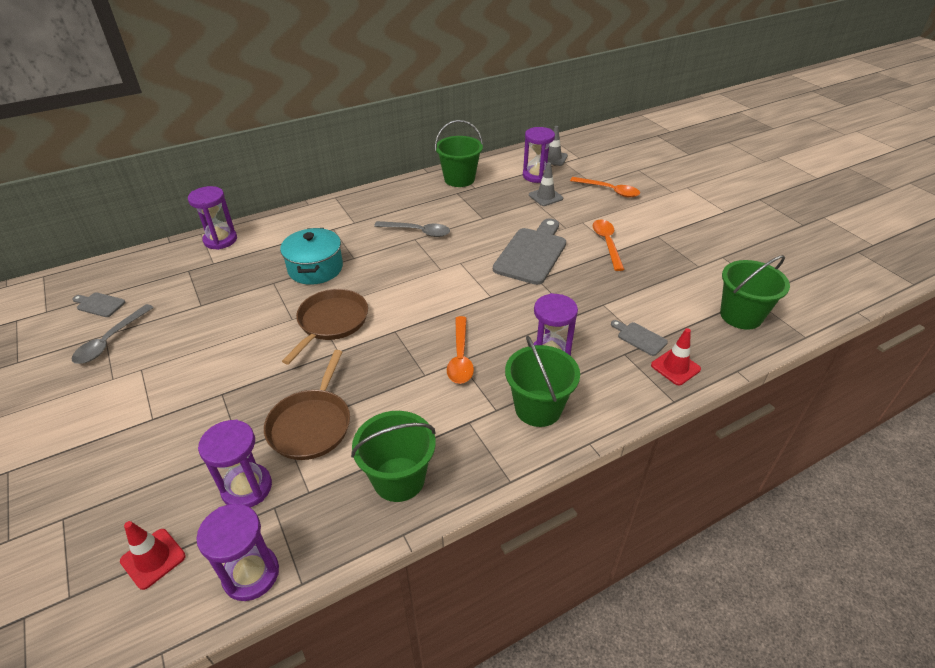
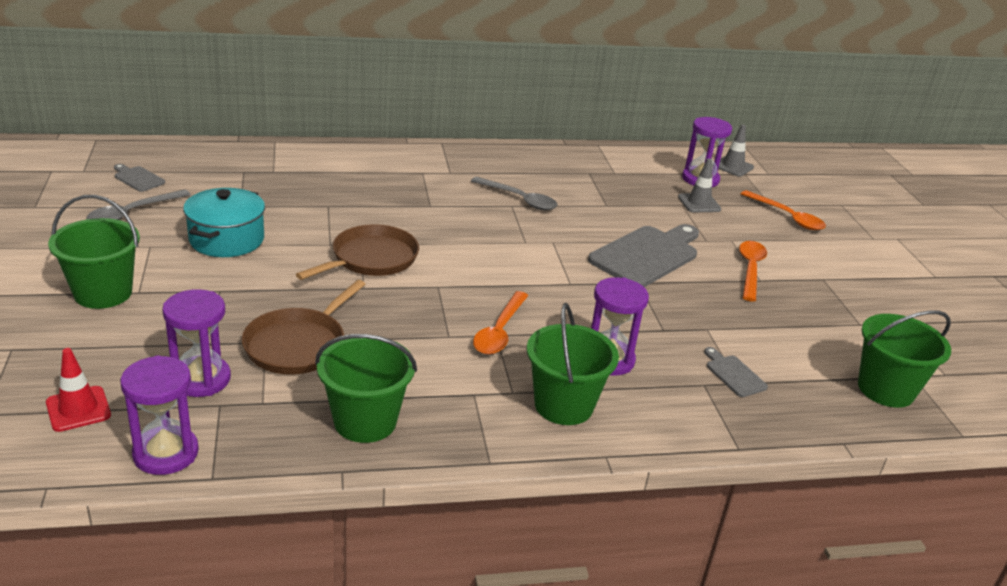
camera: 15 degrees right, 10 degrees down
(220, 240) = (292, 152): purple hourglass -> none
(315, 268) = (381, 204): turquoise pot -> turquoise pot (227, 239)
(459, 179) = (600, 160): green bucket -> green bucket (103, 293)
(675, 367) = (762, 416): red traffic cone -> none

